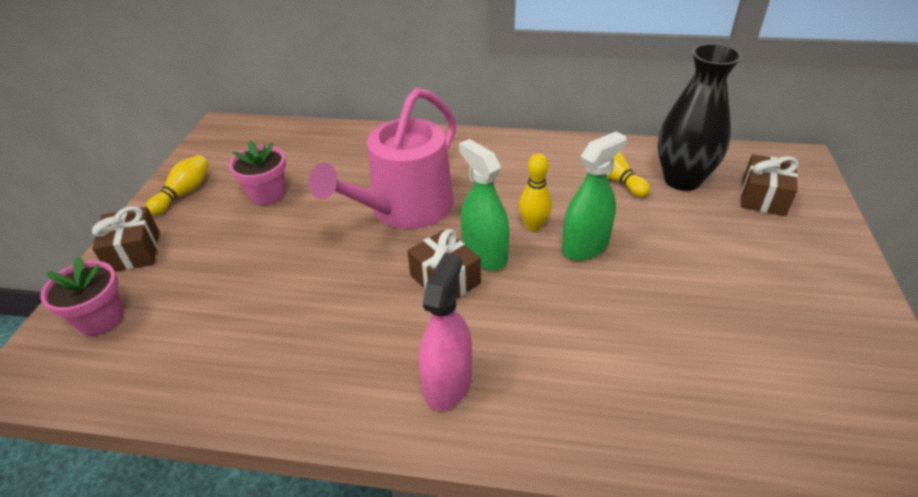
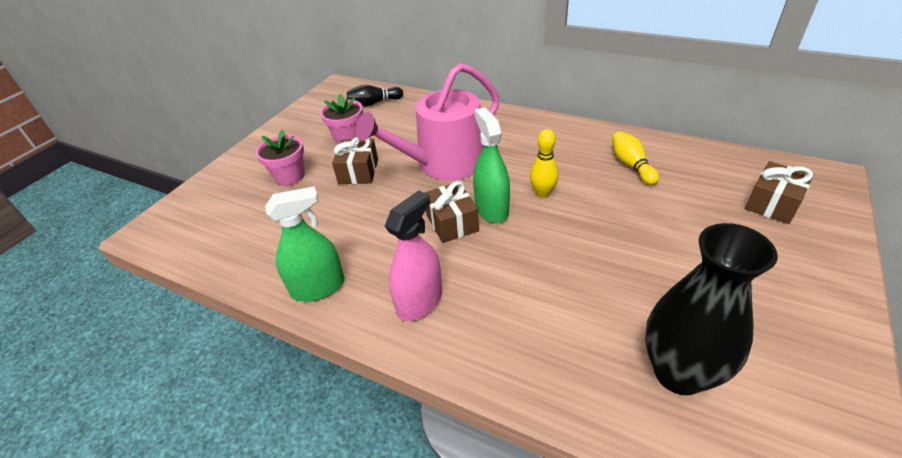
camera: 20 degrees right, 0 degrees up
(101, 318) = (206, 205): pink flower pot -> pink flower pot (289, 176)
(134, 251) = (244, 164): brown gift -> brown gift (358, 171)
(184, 193) = (293, 129): yellow bowling pin -> none
(282, 144) = (374, 103): none -> black bowling pin
(585, 246) = (580, 217): green spray bottle -> green spray bottle (318, 287)
(682, 180) = (696, 176): black vase -> black vase (679, 373)

